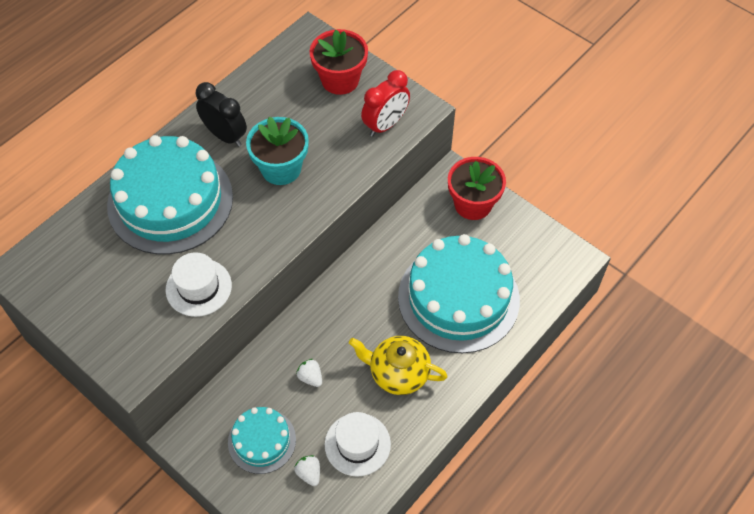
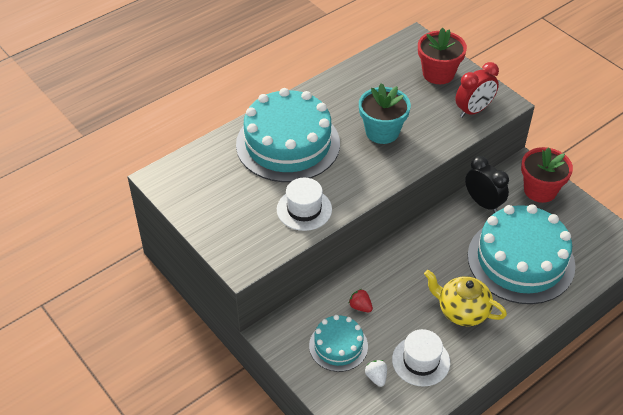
camera: 10 degrees right, 10 degrees down
(225, 136) = (338, 102): black clock -> black clock (483, 203)
(282, 386) = (360, 307): none -> red strawberry
(310, 377) = (385, 303): white strawberry -> none

